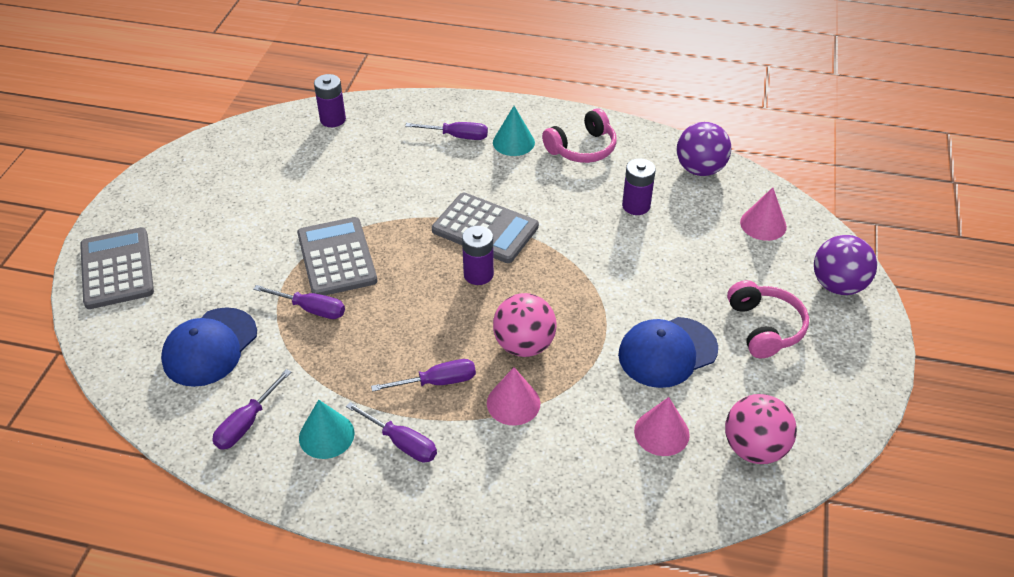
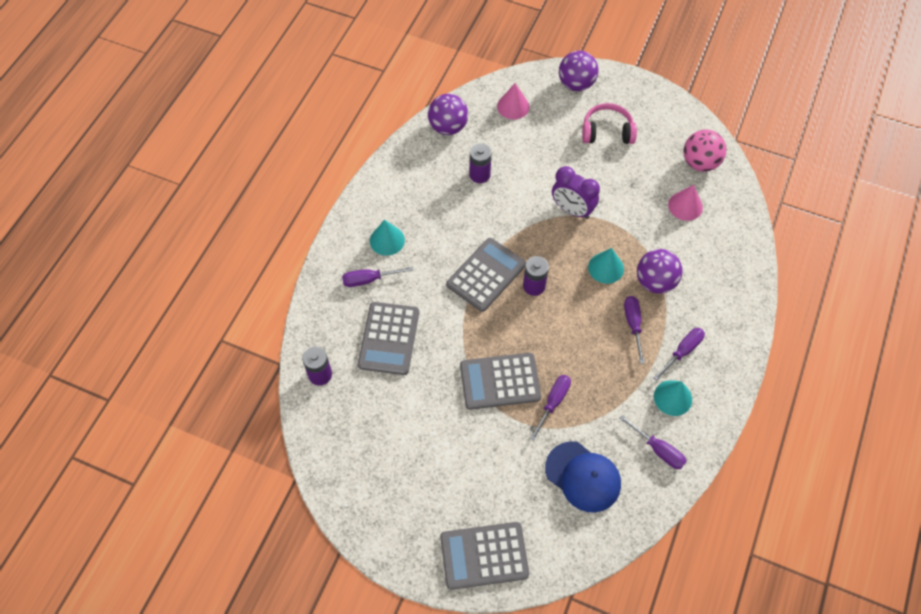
camera: 80 degrees left, 15 degrees up
(383, 161) = (389, 338): none -> grey calculator
(457, 136) = (369, 280): purple screwdriver -> purple screwdriver turned 120 degrees counterclockwise
(513, 403) = (655, 282): pink cone -> purple ball
(524, 345) = (606, 268): pink ball -> turquoise cone
(582, 148) = (406, 195): pink headphones -> none
(610, 301) = (572, 210): none -> purple clock
(667, 352) = (621, 188): blue cap -> none

